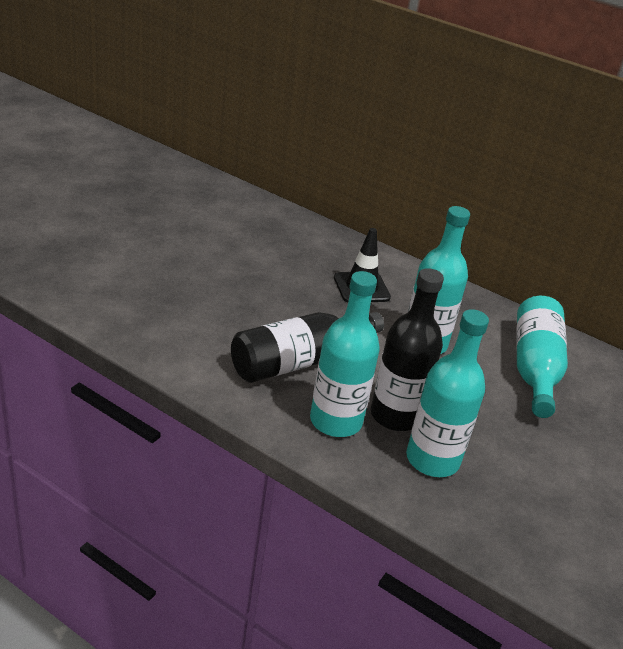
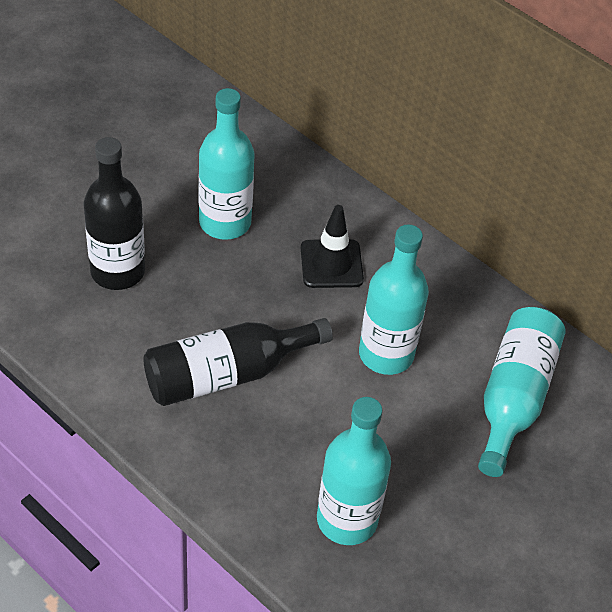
camera: 10 degrees right, 15 degrees up
(336, 421) = (249, 460): turquoise bottle -> turquoise bottle (225, 222)
(395, 415) = (321, 457): black bottle -> black bottle (117, 271)

